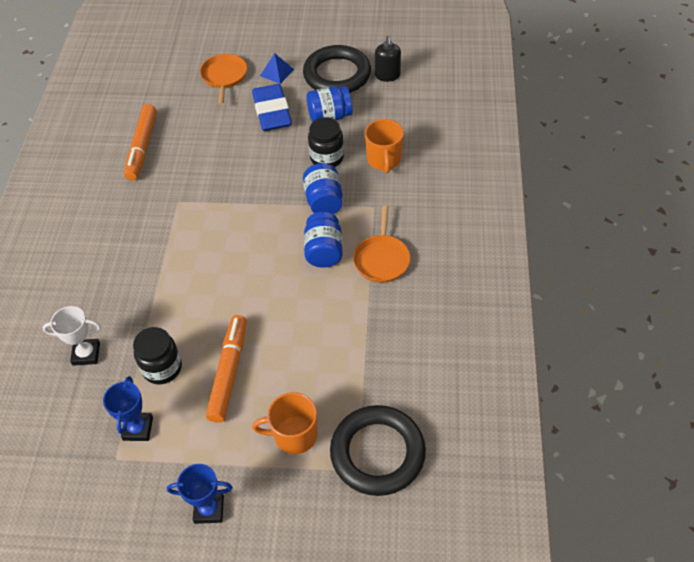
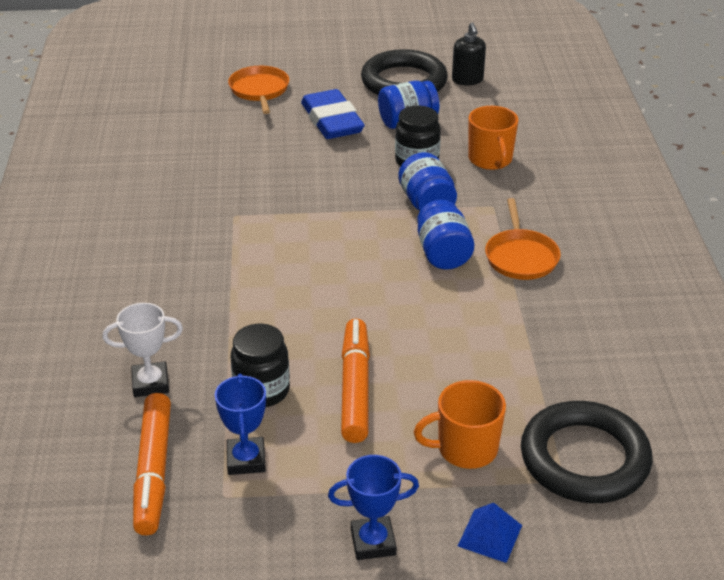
camera: 10 degrees left, 15 degrees down
(142, 147) = (170, 164): orange marker -> orange marker (153, 471)
(277, 72) = (326, 83): blue pyramid -> blue pyramid (490, 535)

